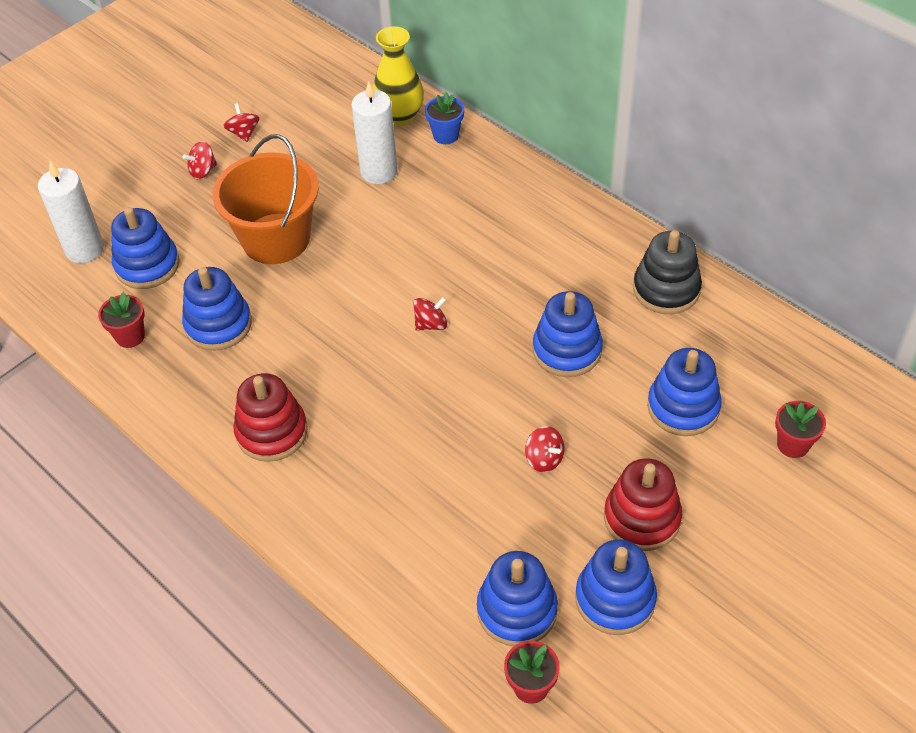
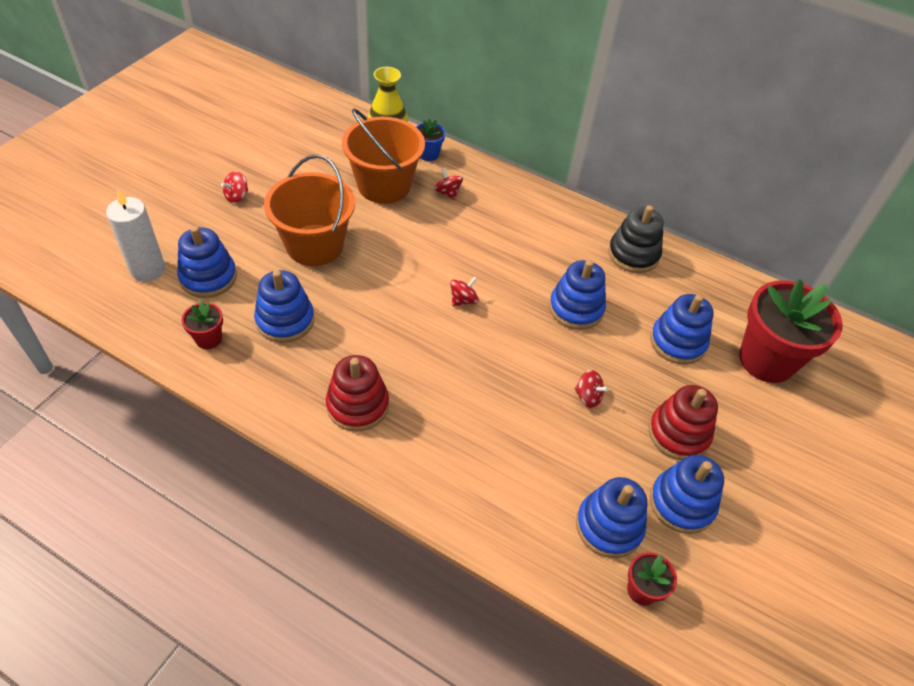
camera: 20 degrees left, 0 degrees up
(244, 133) = (263, 164): red spinning top -> red spinning top (447, 193)
(379, 171) = (384, 185): white candle -> orange bucket
(793, 444) = (766, 360): red flower pot -> red flower pot, size x2.24

